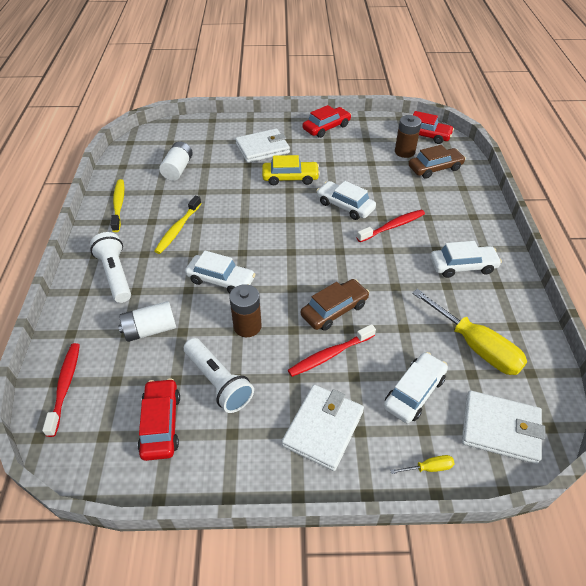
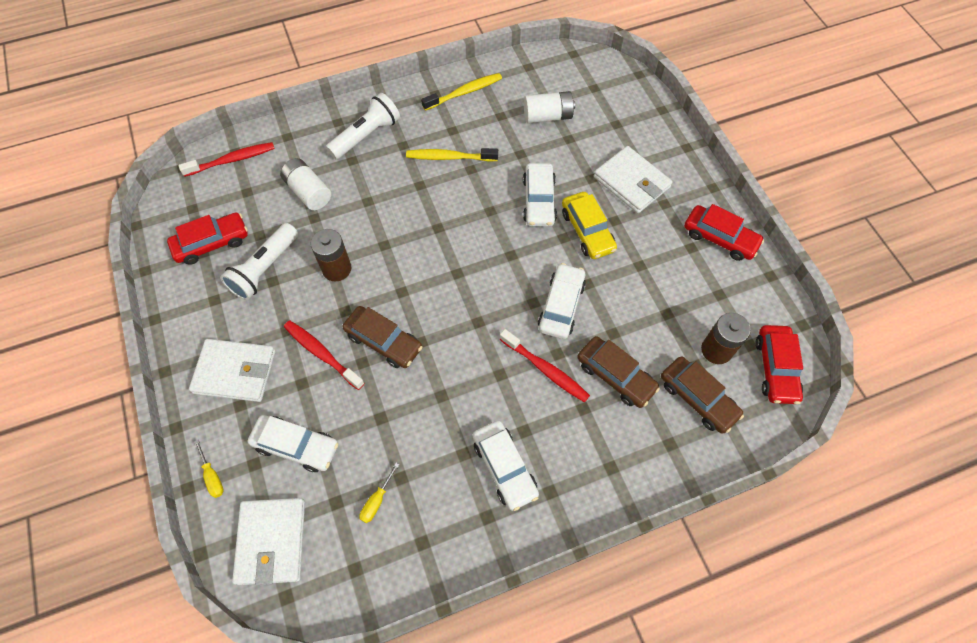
camera: 70 degrees right, 15 degrees up
(221, 280) = (390, 223): white car -> white car (539, 201)
(408, 196) = (615, 376): none -> brown car
(475, 346) = (377, 500): yellow screwdriver -> yellow screwdriver, size x0.42

